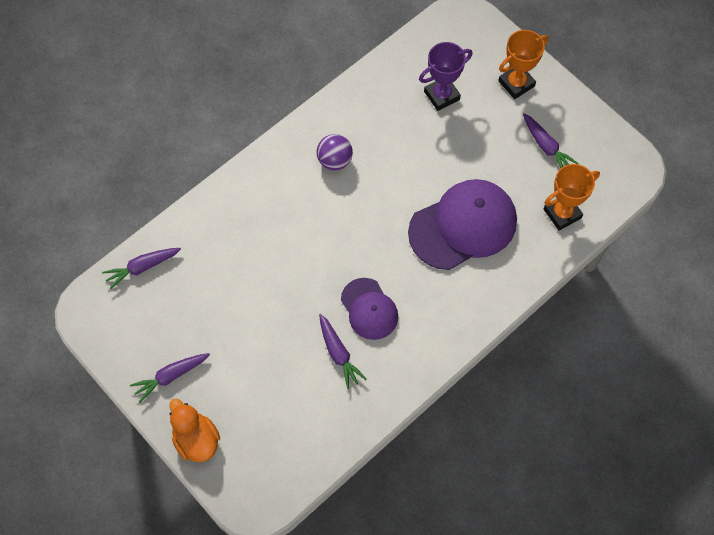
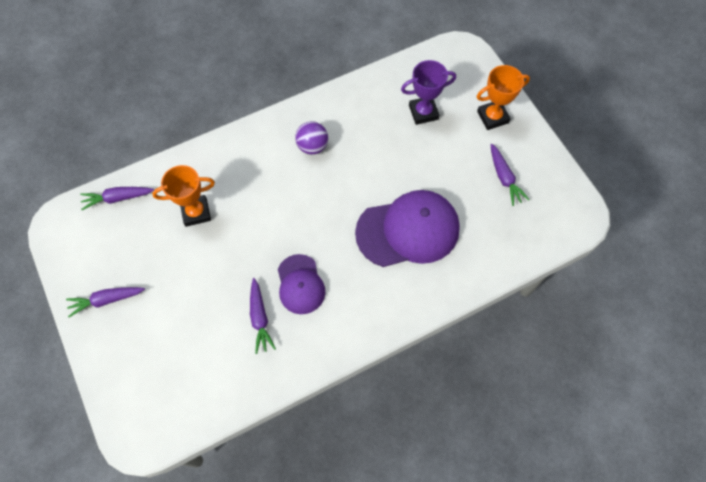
camera: 15 degrees right, 0 degrees up
(196, 439) = (107, 364): orange duck -> none
(562, 213) = (502, 241): orange trophy -> orange trophy (196, 212)

